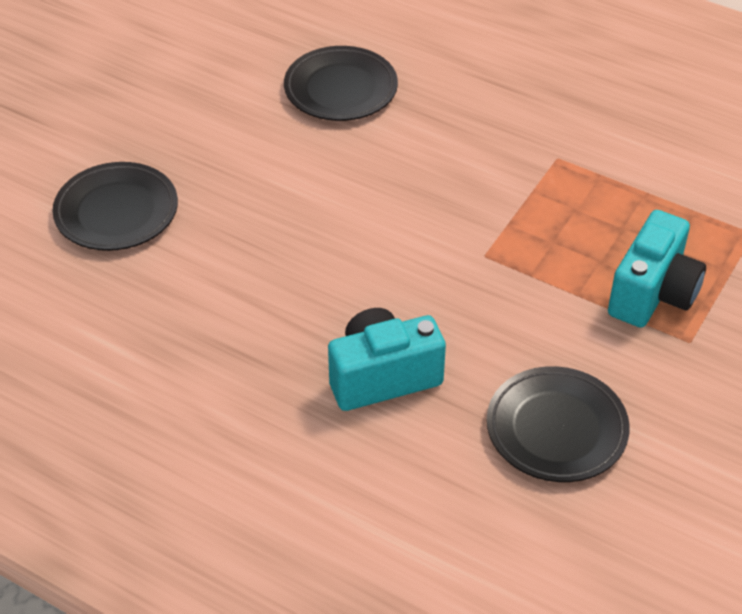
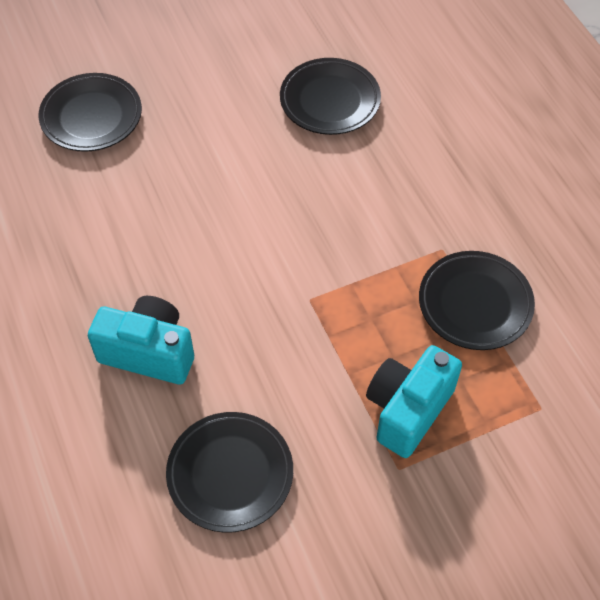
camera: 35 degrees right, 10 degrees up
(625, 185) = (475, 304): none -> black plate
(653, 293) = (408, 410): turquoise camera -> turquoise camera turned 150 degrees clockwise

